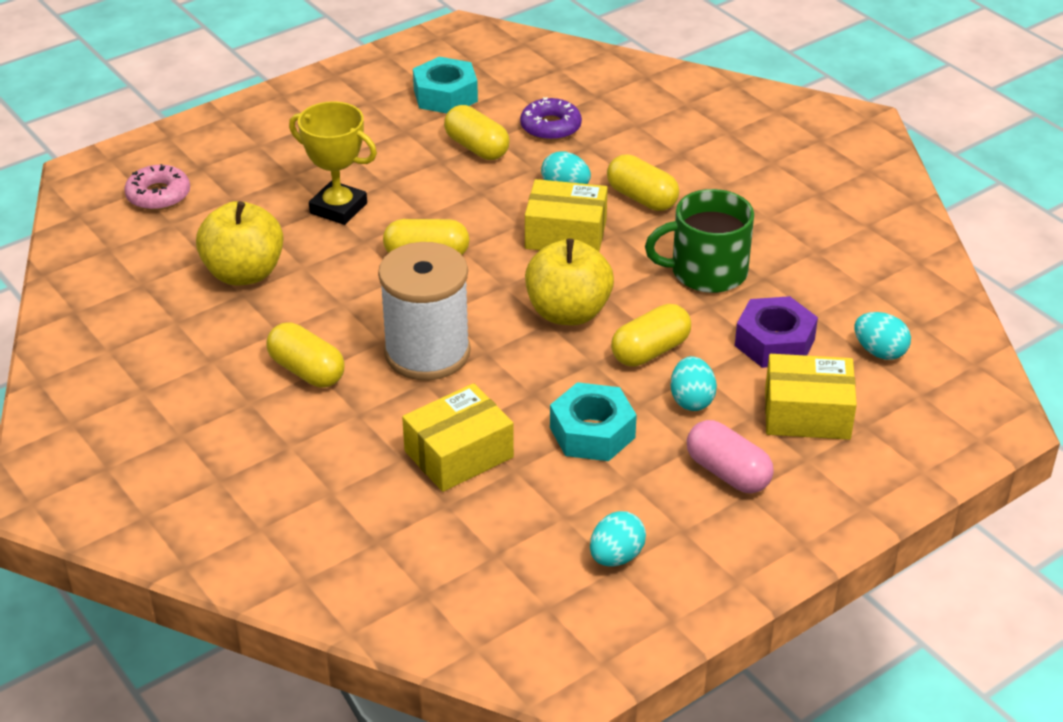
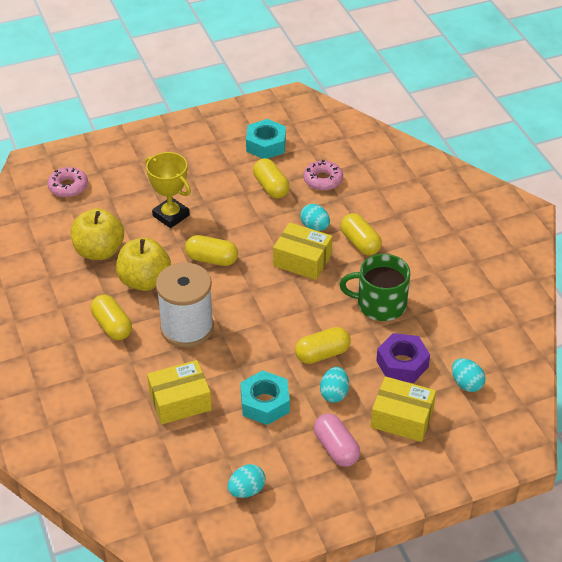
camera: 15 degrees right, 5 degrees up
(550, 127) = (323, 180): purple donut -> pink donut
(568, 312) = (282, 317): yellow apple -> yellow apple (144, 281)

